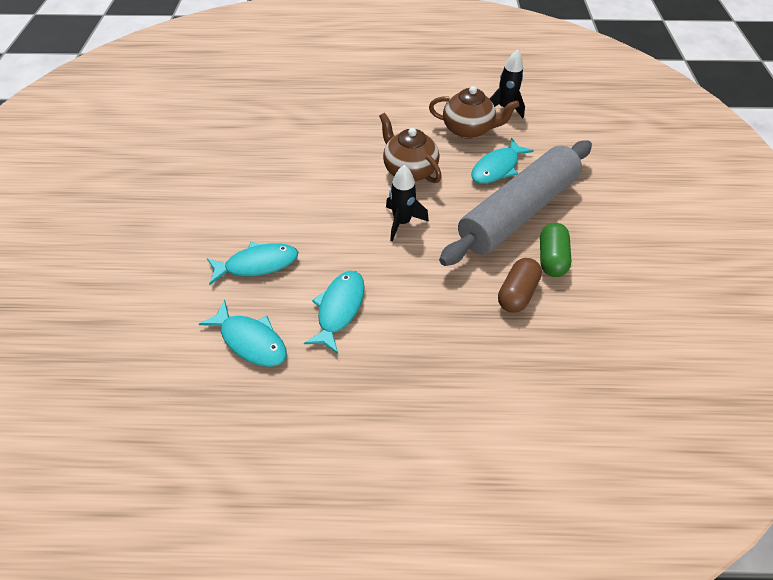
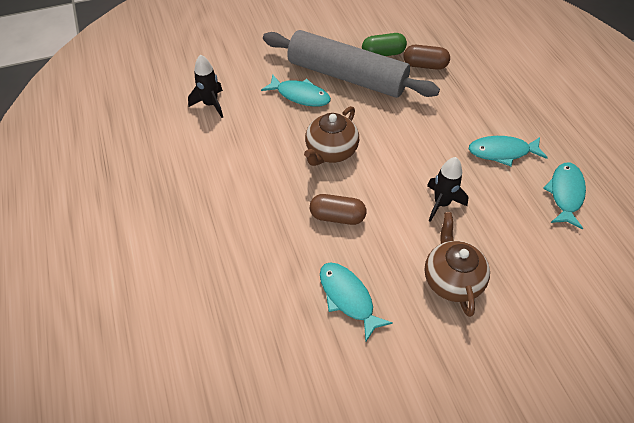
camera: 110 degrees left, 0 degrees up
(257, 264) = (500, 220): turquoise fish -> turquoise fish (348, 298)
(332, 154) = (337, 217): none -> brown capsule
(402, 222) = (396, 139): black rocket -> black rocket (441, 203)
(468, 129) = (254, 123): brown teapot -> brown teapot (452, 279)

